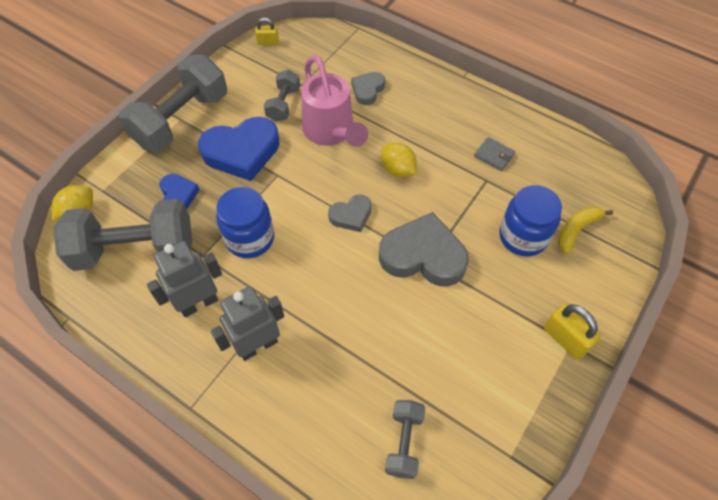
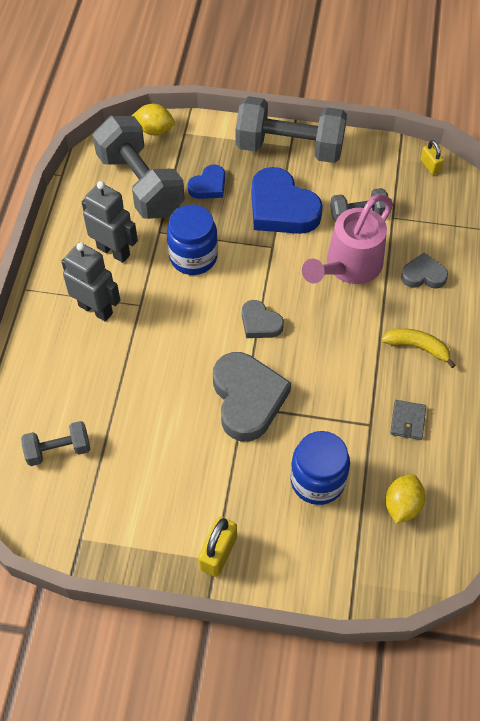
camera: 65 degrees right, 0 degrees up
(397, 170) = (336, 340): yellow lemon -> yellow lemon (402, 505)
(576, 230) = (354, 530): yellow banana -> yellow banana (417, 347)

